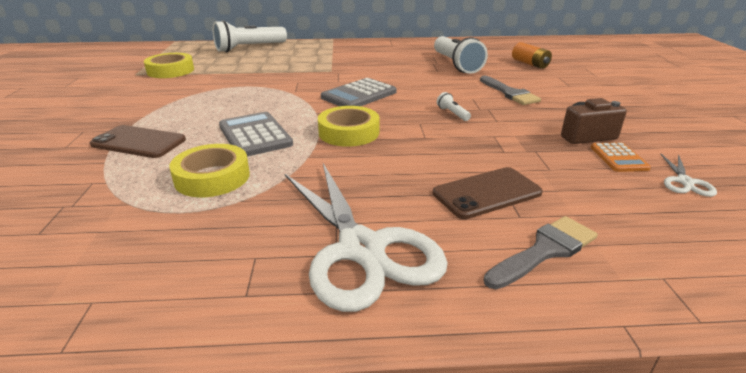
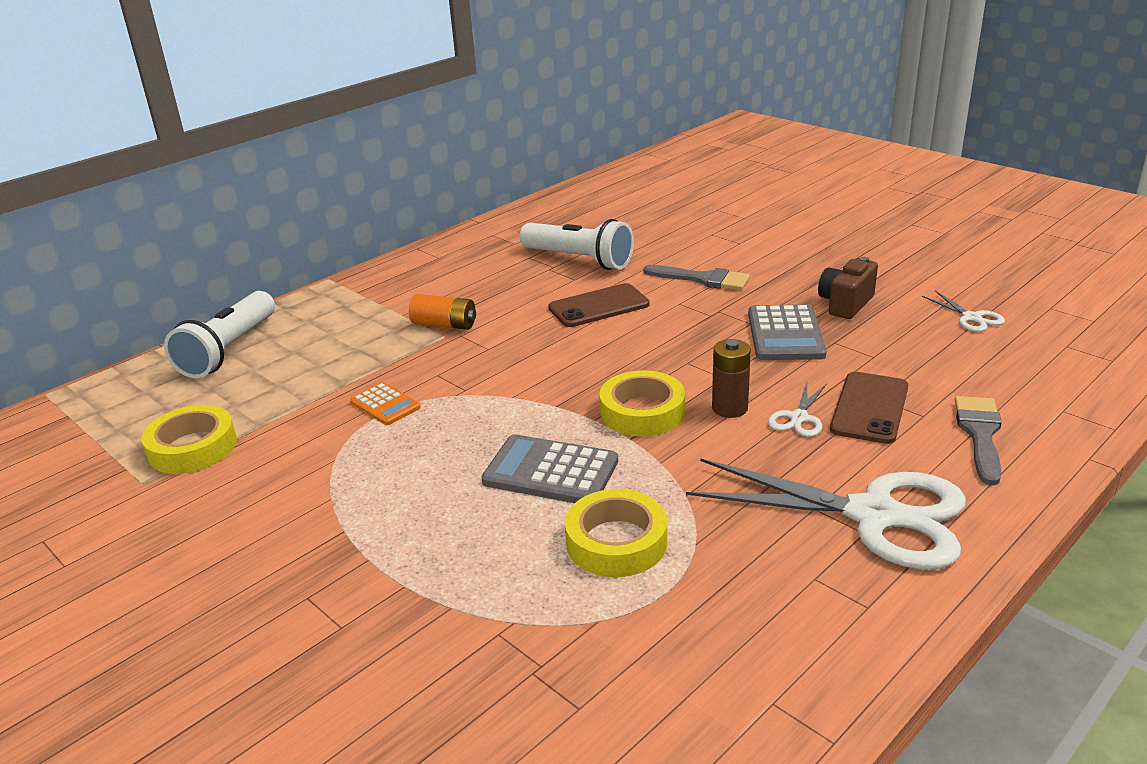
camera: 40 degrees left, 0 degrees up
(139, 142) = (429, 561): brown phone -> brown phone (599, 306)
(359, 95) = (554, 357): grey calculator -> grey calculator (785, 334)
(397, 152) = (729, 408): none -> brown battery
(427, 175) = (798, 418): none -> white scissors
(452, 113) = (697, 334): white flashlight -> none
(530, 64) = (655, 225): orange battery -> orange battery (444, 325)
(618, 158) = (901, 316): orange calculator -> orange calculator (385, 405)

